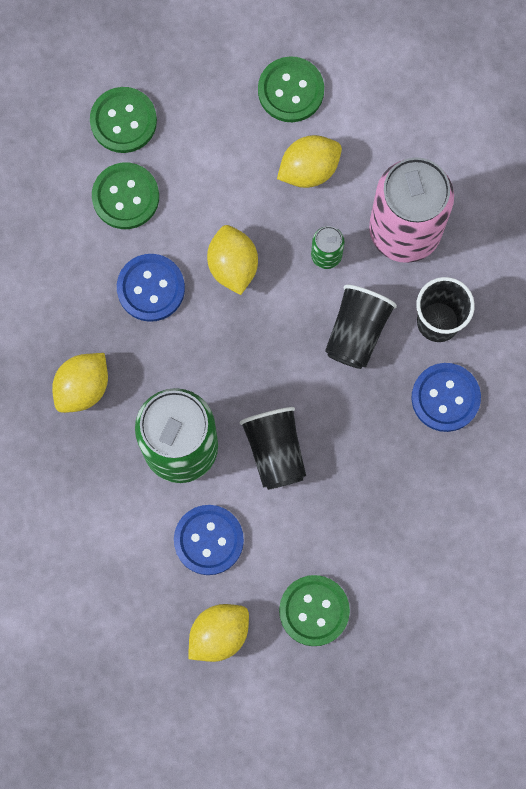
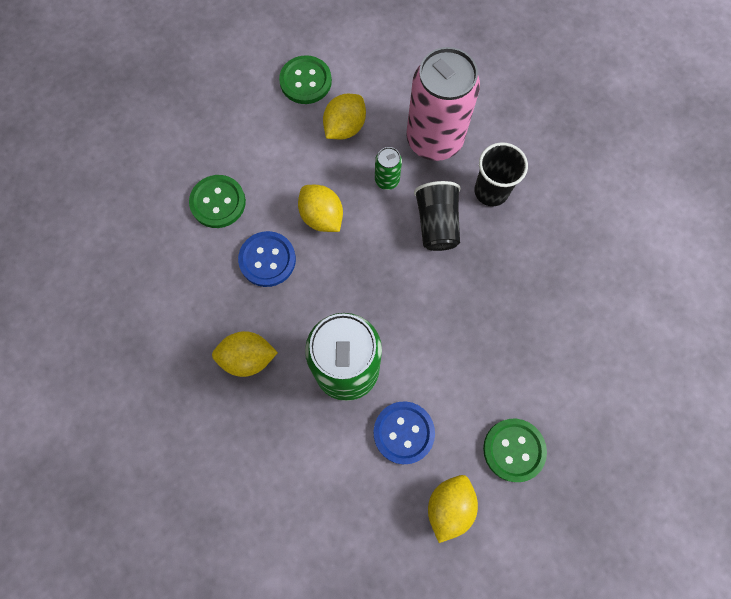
camera: 25 degrees left, 5 degrees down
(83, 387) = (248, 358): yellow lemon -> yellow lemon turned 75 degrees clockwise
(123, 121) = (192, 150): green button -> none
(275, 451) = (421, 338): black cup -> none
(445, 398) = (525, 242): blue button -> none

